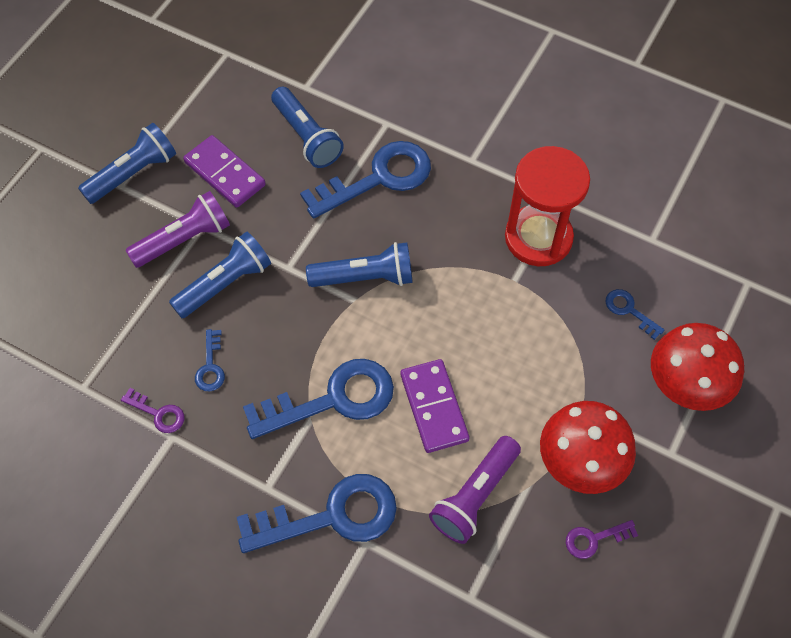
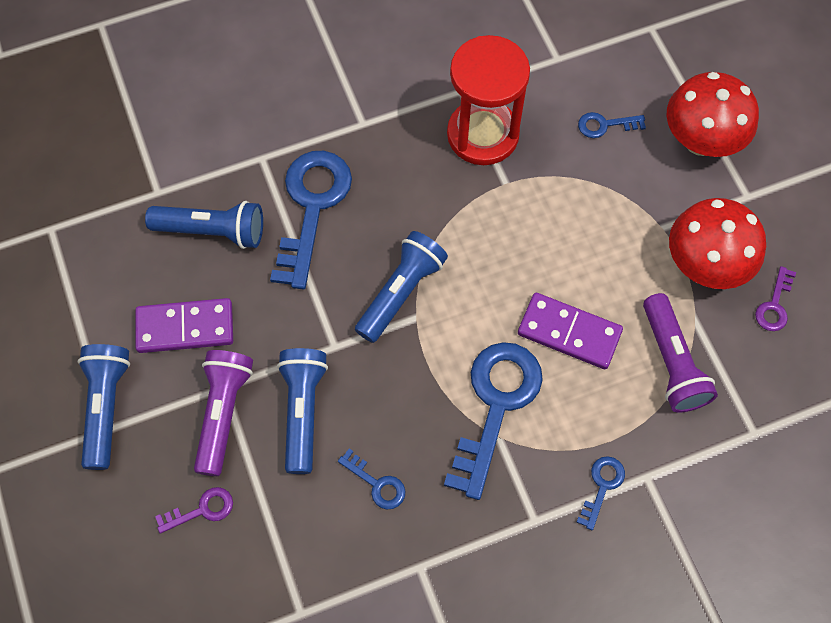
camera: 50 degrees left, 5 degrees up
(158, 413) = (385, 563): purple key -> purple key (202, 510)
(331, 516) = (602, 486): blue key -> blue key, size x0.46

